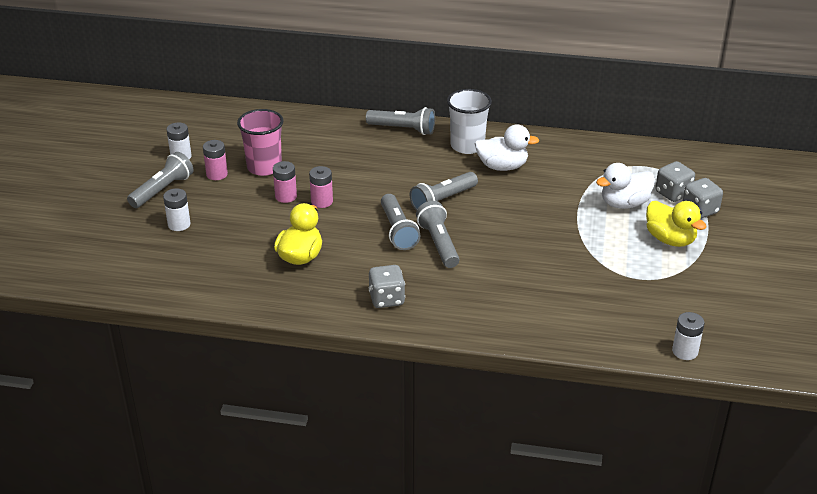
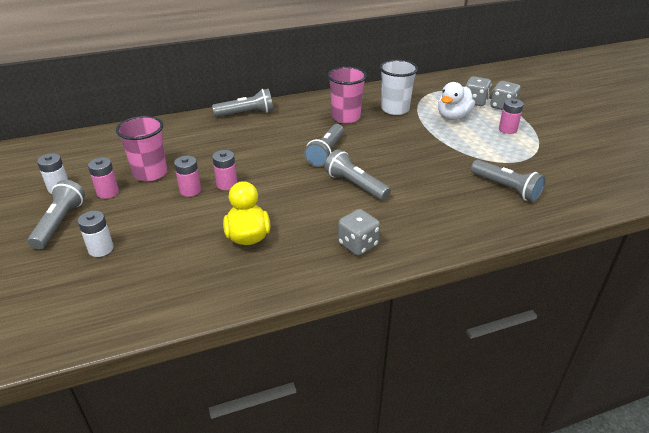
camera: 30 degrees left, 0 degrees up
(397, 231) = (313, 186): grey flashlight -> grey flashlight (506, 188)
(467, 146) = (306, 111): white cup -> white cup (395, 109)
(502, 166) = (346, 117): white duck -> pink cup
(670, 239) = (507, 129): yellow duck -> pink battery
(685, 351) = (609, 199): white battery -> none

